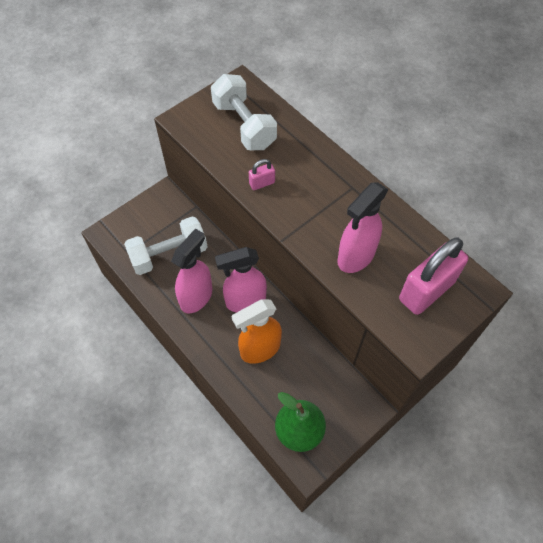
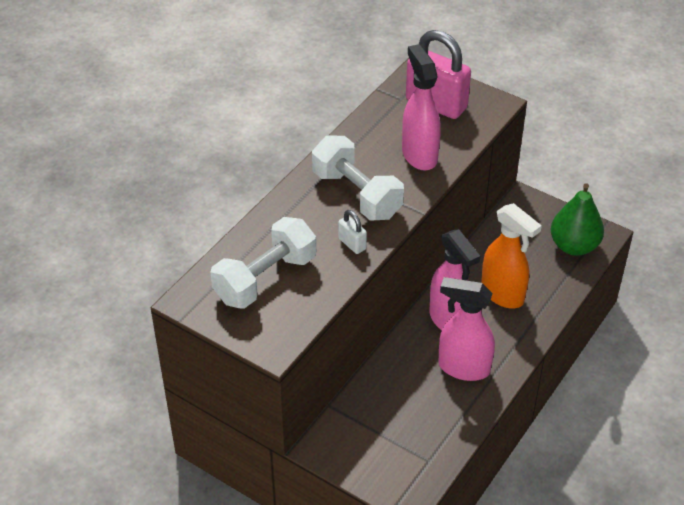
camera: 105 degrees left, 15 degrees down
(169, 254) = (415, 413): white dumbbell -> white dumbbell (356, 195)
(262, 183) = (352, 244): pink padlock -> white padlock
(355, 256) = (419, 155): pink spray bottle -> pink spray bottle turned 135 degrees counterclockwise

